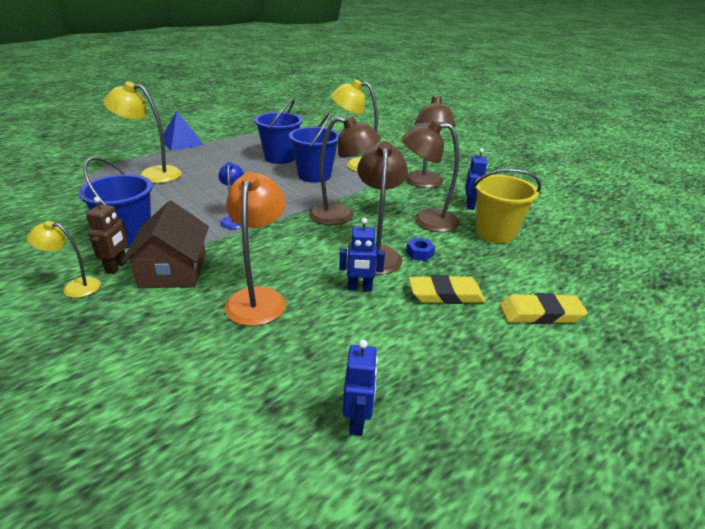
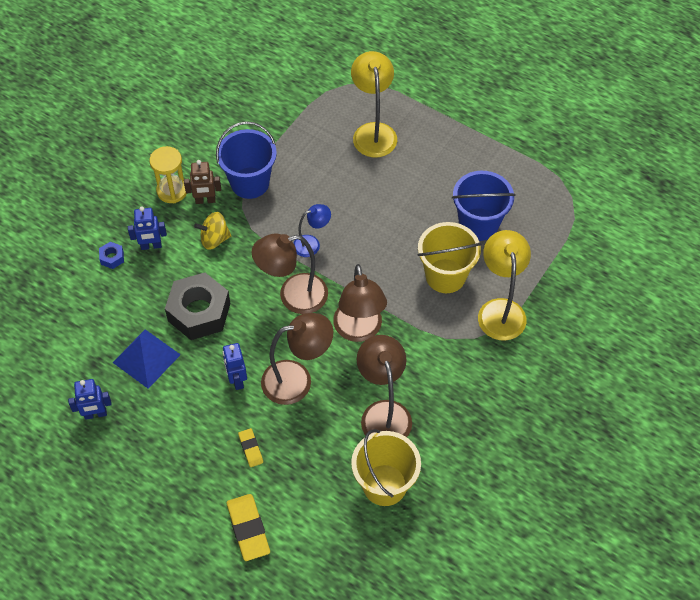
camera: 75 degrees right, 25 degrees up
(74, 287) = (172, 191): yellow lamp -> yellow hourglass
(173, 270) = (214, 239): brown house -> yellow spinning top
(181, 142) = (470, 111): blue pyramid -> blue pyramid (146, 358)
(258, 298) = (199, 312): orange lamp -> black nut
(314, 175) = (445, 276): blue bucket -> yellow bucket
(419, 253) = (312, 417): blue nut -> blue nut (112, 258)
(424, 184) = (480, 396): brown lamp -> brown lamp (293, 296)
(445, 294) = (251, 449): yellow eraser -> yellow eraser, size x0.55
(470, 205) = (442, 454): blue robot -> blue robot (151, 246)

